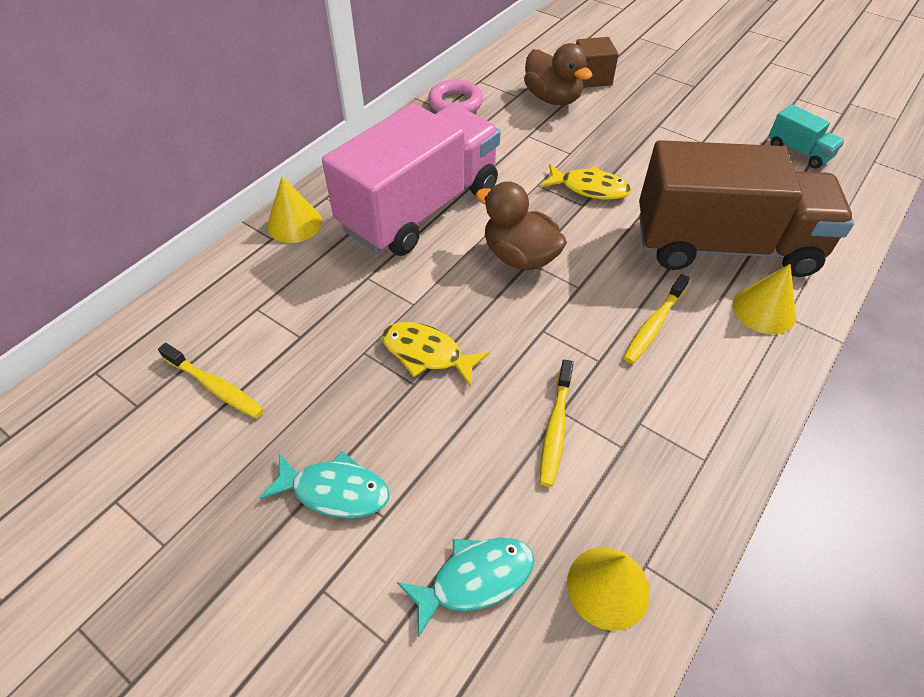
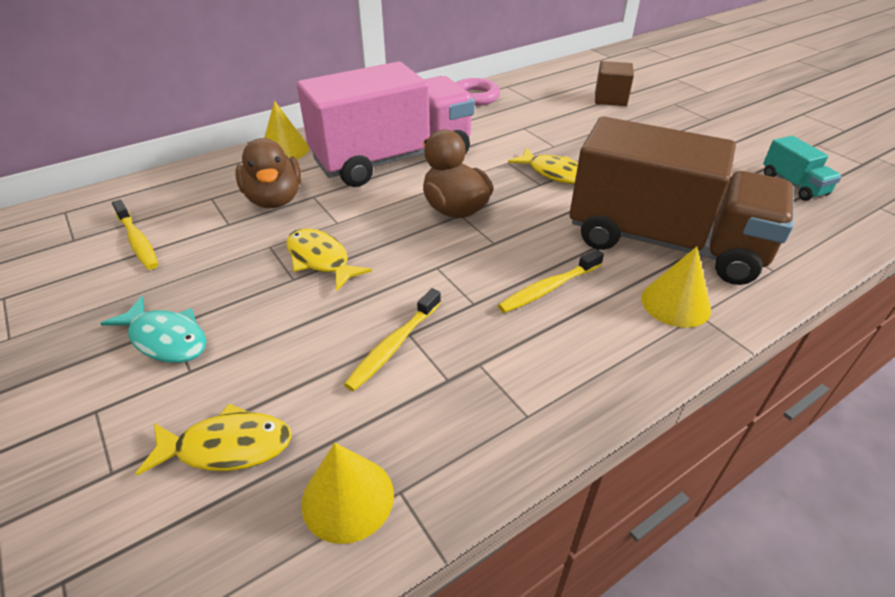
camera: 20 degrees right, 10 degrees down
(475, 579) = (227, 447): turquoise fish -> yellow fish
(552, 99) = (564, 107): brown duck -> brown duck (274, 199)

